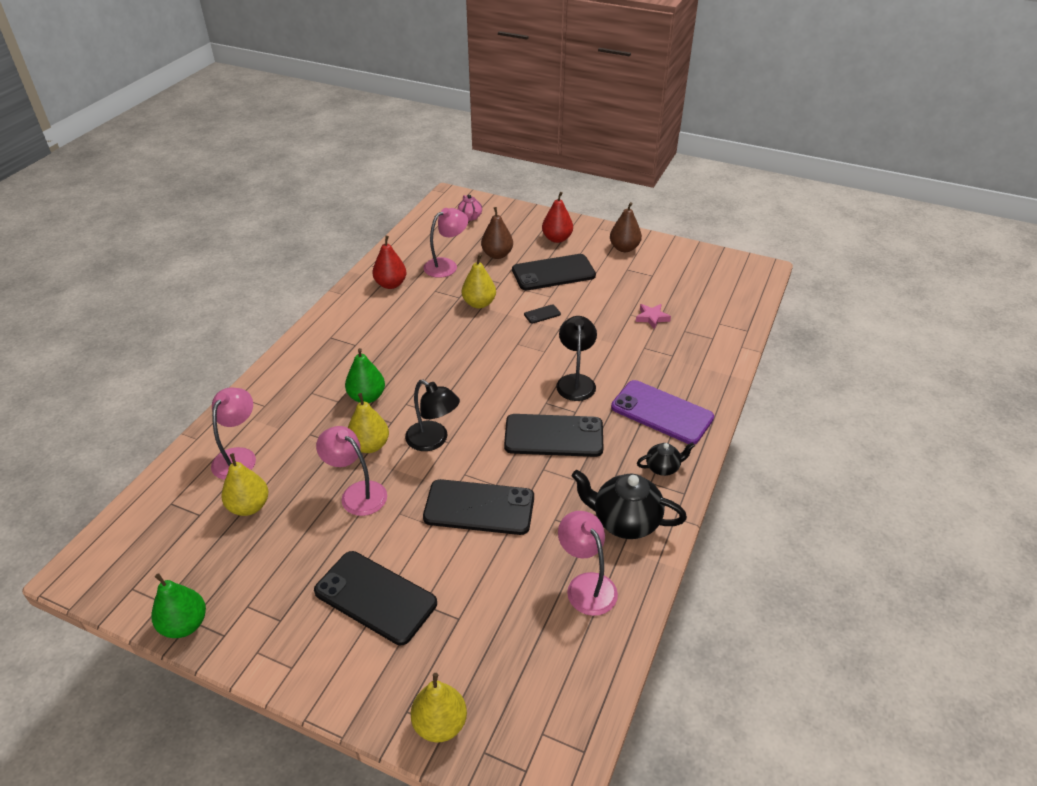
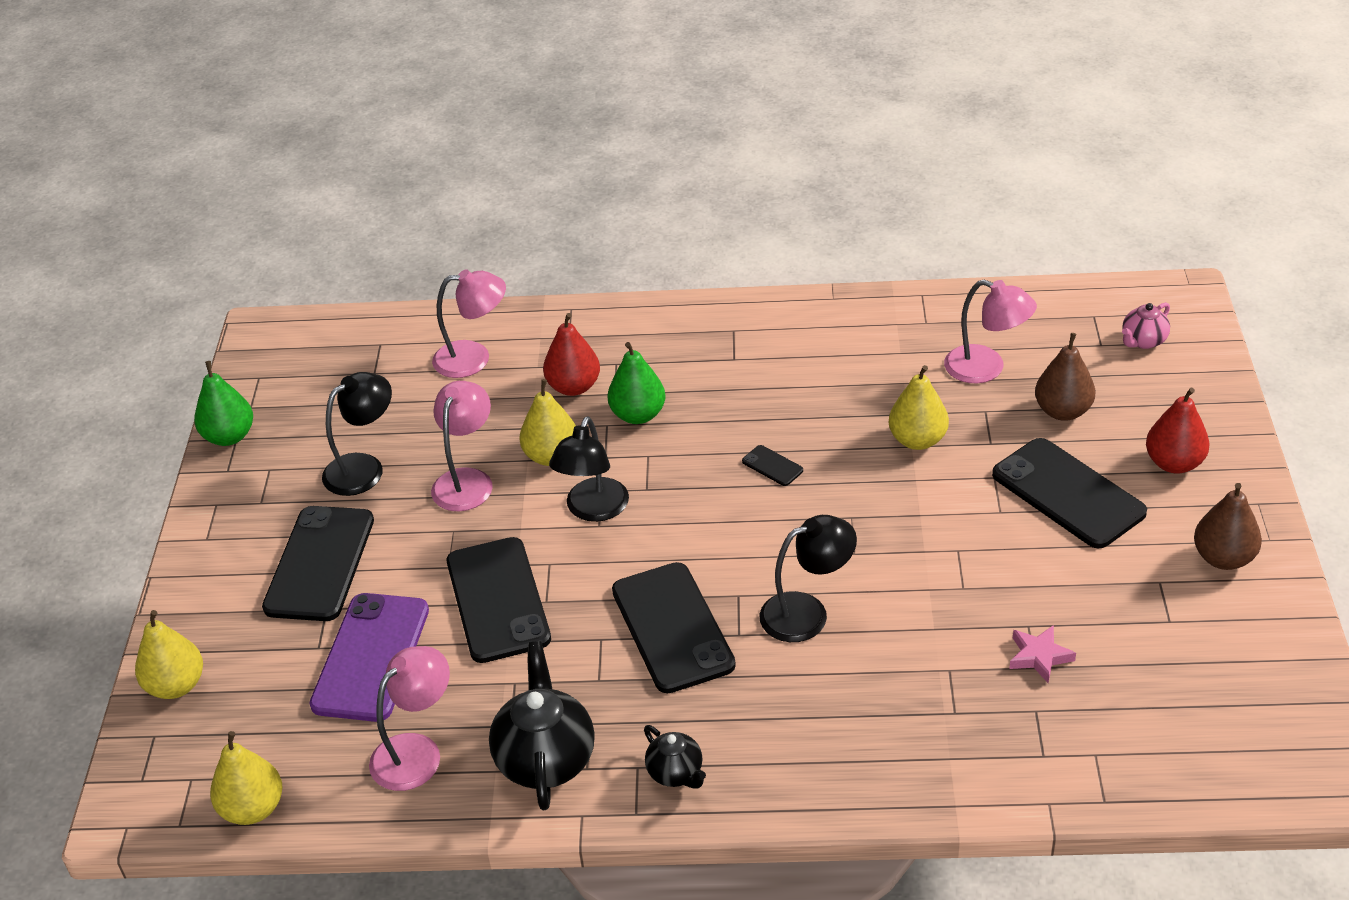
camera: 70 degrees right, 0 degrees up
(249, 506) = (403, 403): yellow pear -> yellow pear (253, 809)
(296, 546) = (364, 468): none -> black lamp
(391, 284) = (892, 333): red pear -> red pear (574, 387)
(542, 314) = (944, 519): black phone -> black phone (772, 466)
(661, 412) = (799, 738): purple phone -> purple phone (371, 657)

